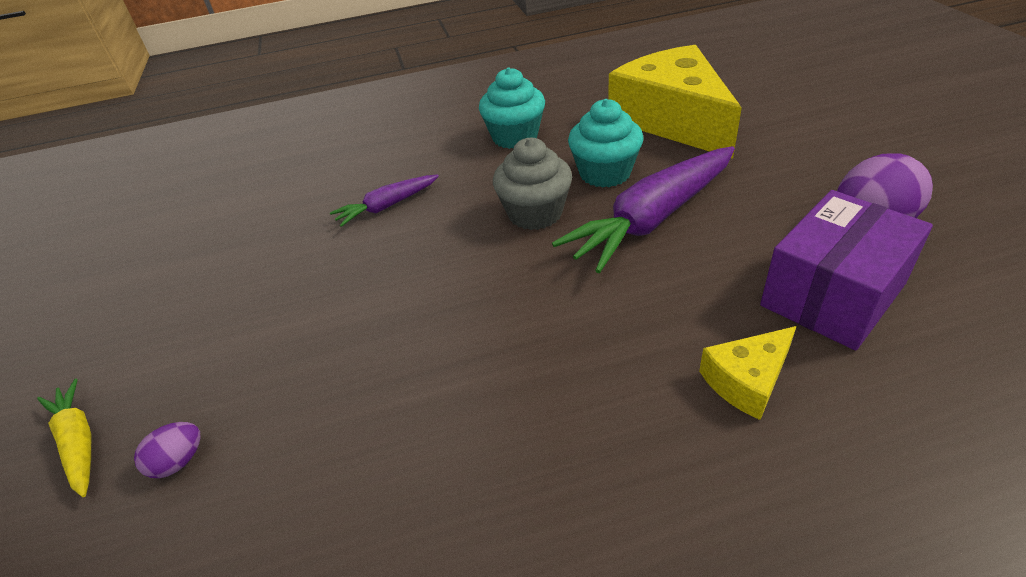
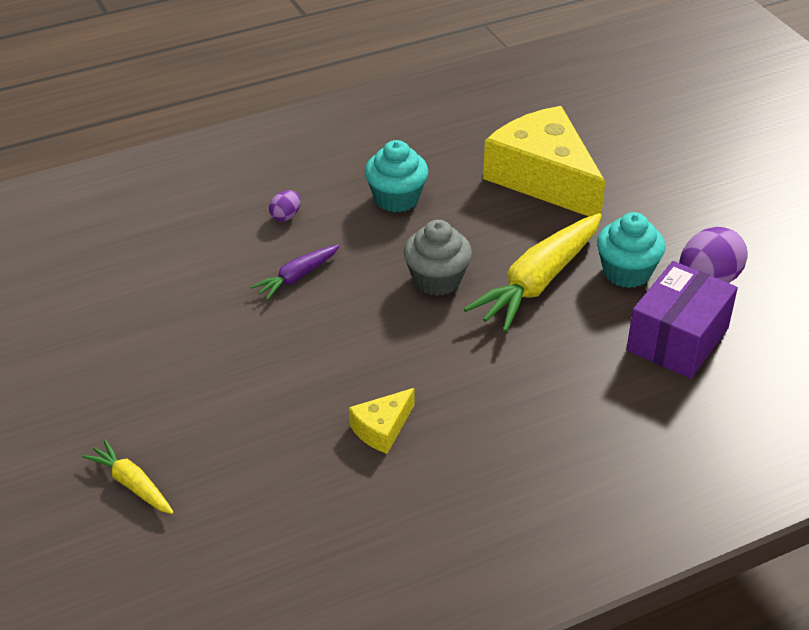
camera: 15 degrees left, 0 degrees up
(179, 462) = (223, 489): purple egg -> purple egg (285, 216)
(605, 173) = (490, 238): turquoise cupcake -> turquoise cupcake (626, 272)
(652, 219) = (538, 282): purple carrot -> yellow carrot
(747, 380) = (619, 404): yellow cheese -> yellow cheese (382, 429)

